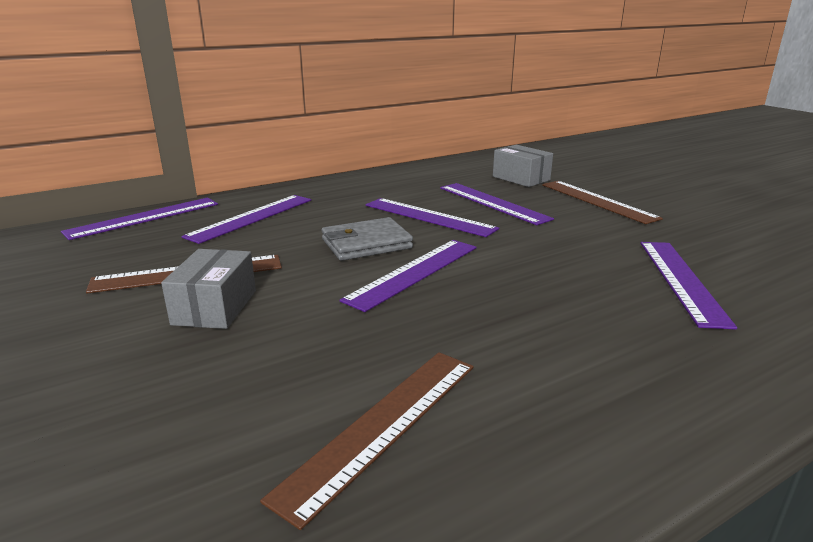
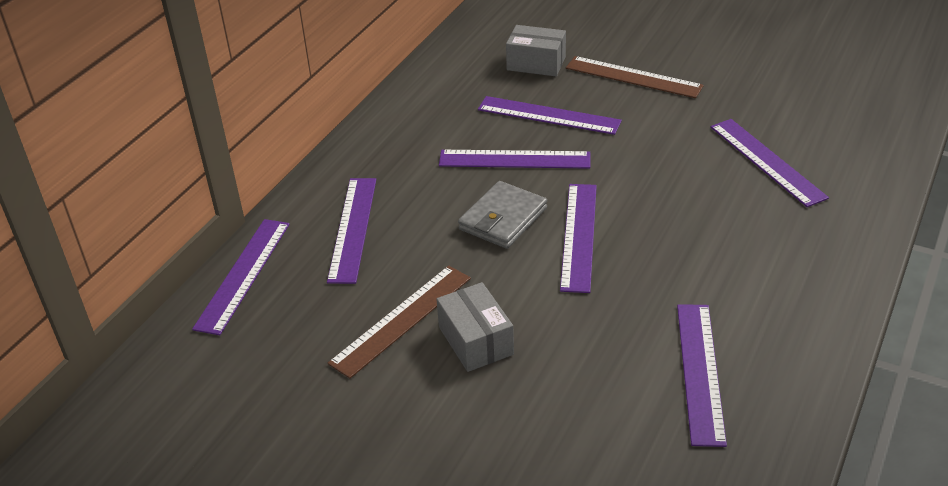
camera: 30 degrees left, 15 degrees up
(383, 425) = (700, 372): brown ruler -> purple ruler

